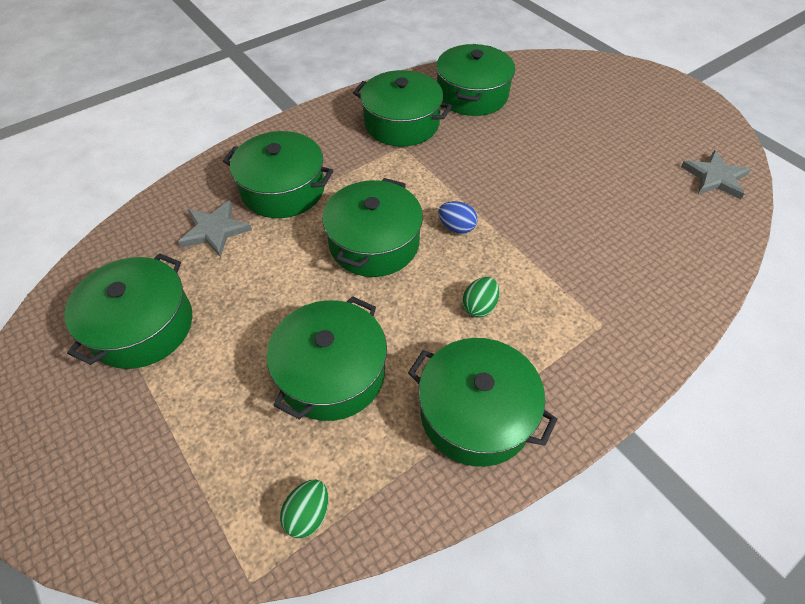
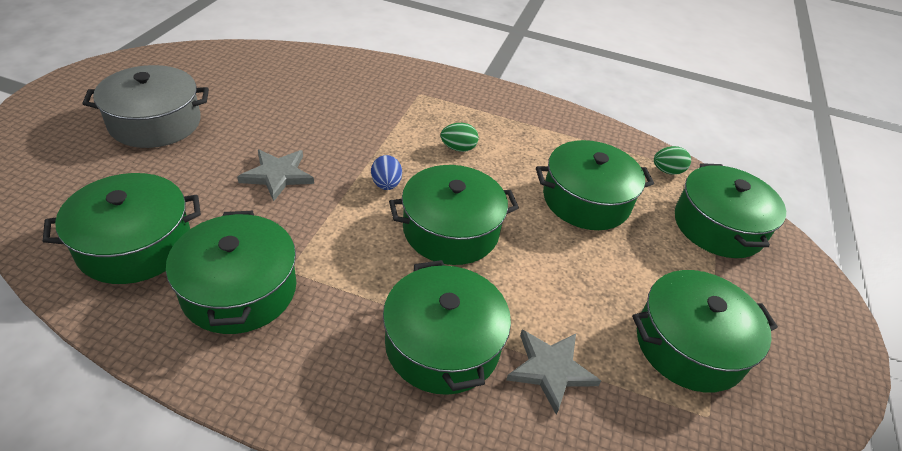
camera: 130 degrees left, 10 degrees down
(476, 413) = (538, 128): green pot -> green pot (718, 226)
(614, 126) = (155, 123): none -> grey pot
(715, 177) = (211, 63): grey star -> grey star (277, 175)

